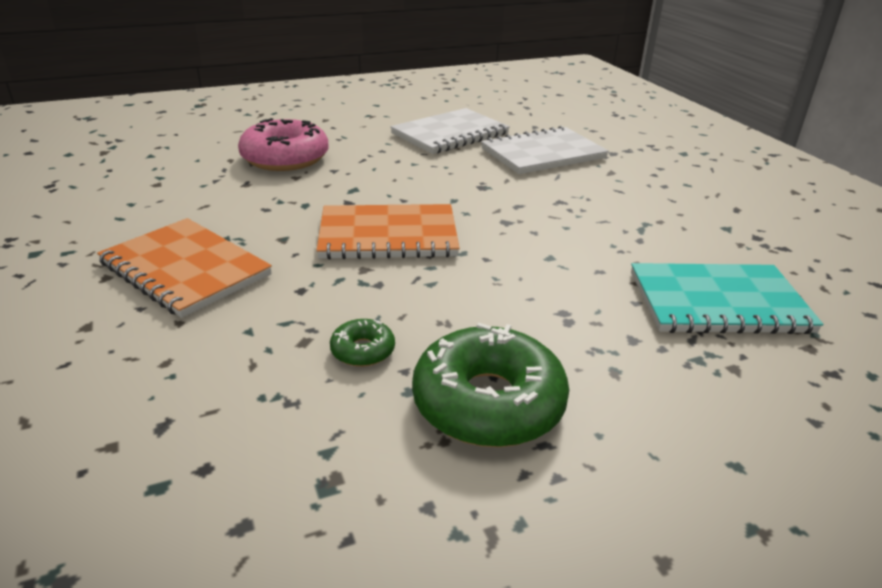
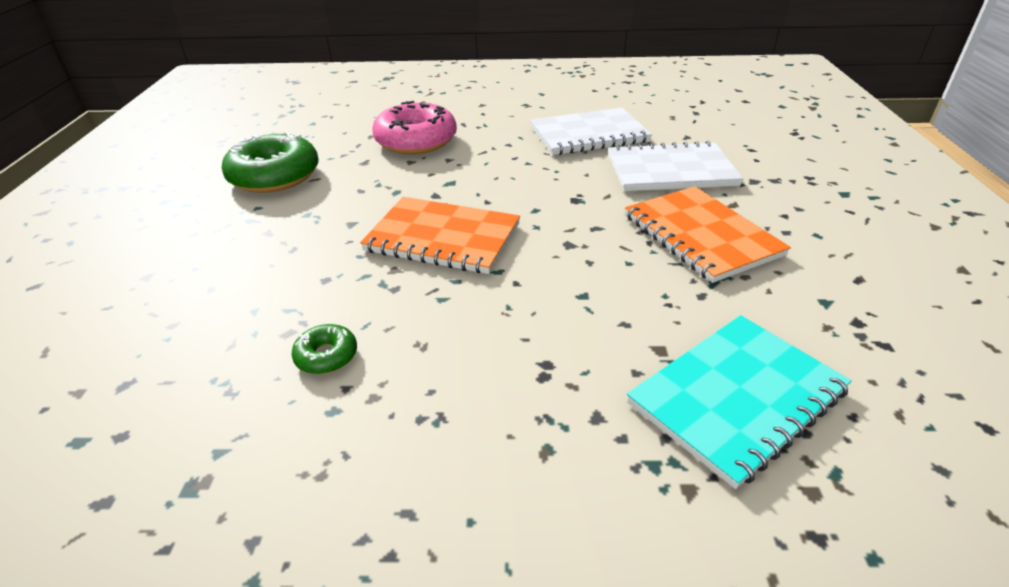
camera: 25 degrees right, 5 degrees up
(185, 269) = (254, 238): orange notebook -> orange notebook (701, 235)
(488, 402) = (391, 447): green donut -> green donut (274, 176)
(718, 302) = (736, 397): turquoise notebook -> turquoise notebook turned 60 degrees counterclockwise

